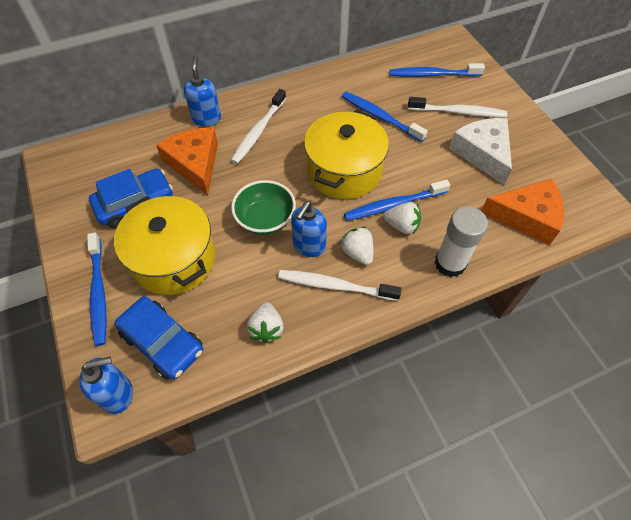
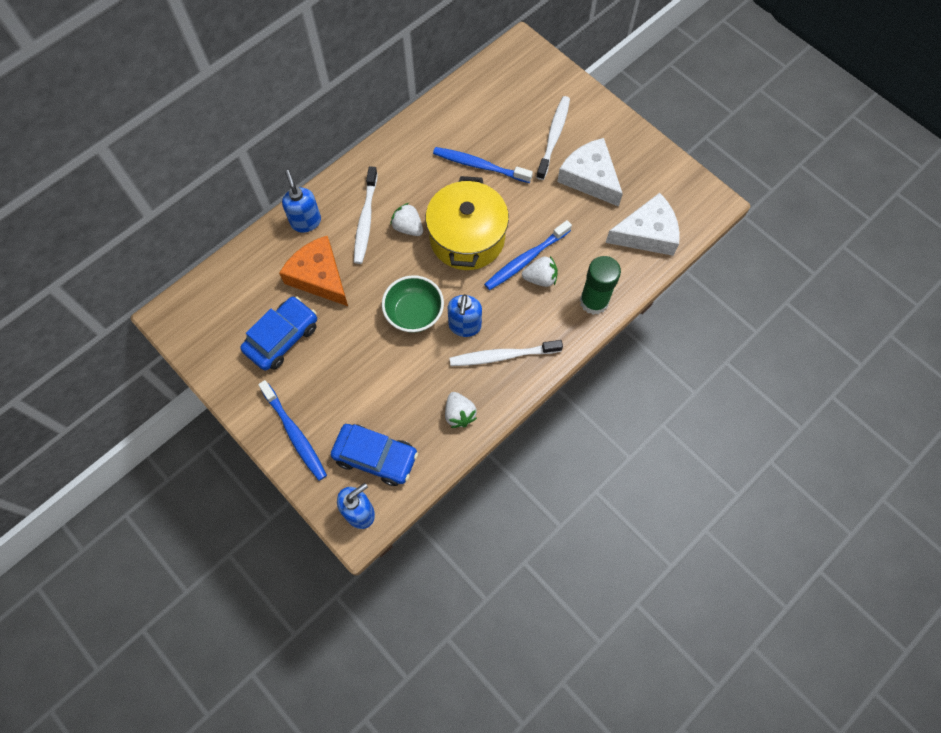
camera: 20 degrees left, 10 degrees up
(174, 259) = (347, 380): yellow pot -> none
(357, 253) = (510, 318): white strawberry -> white strawberry (408, 227)
(432, 74) = (514, 98): blue toothbrush -> none
(450, 263) = (594, 301): white glue stick -> green glue stick
(458, 112) = (554, 137): white toothbrush -> white toothbrush turned 60 degrees counterclockwise
(526, 217) = (647, 233): orange cheese -> white cheese

